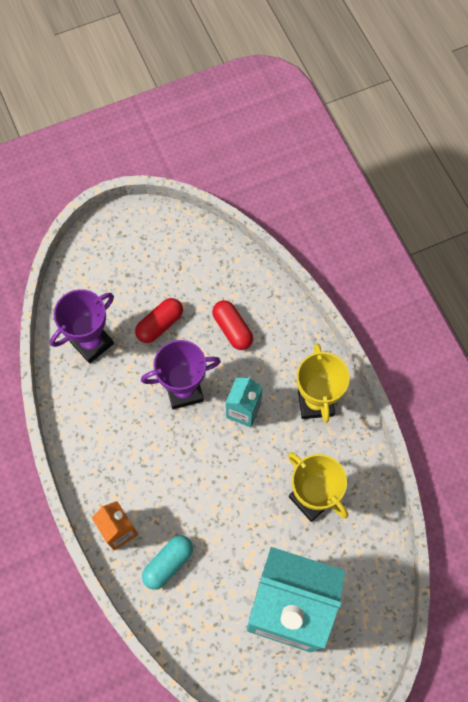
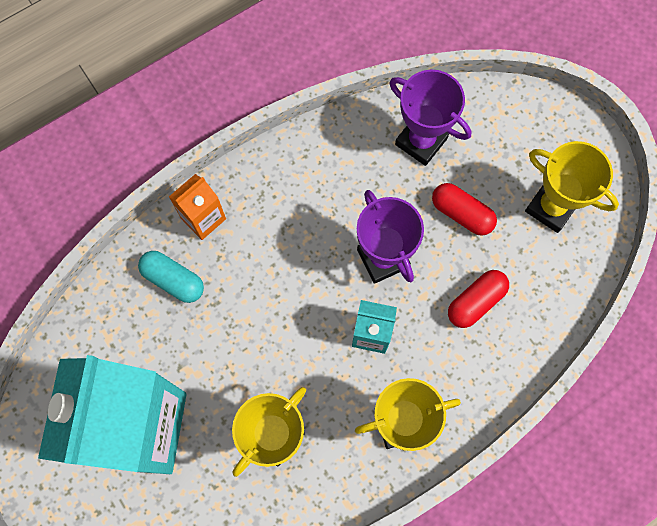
camera: 80 degrees right, 5 degrees up
(169, 260) = (551, 207): none -> yellow trophy

